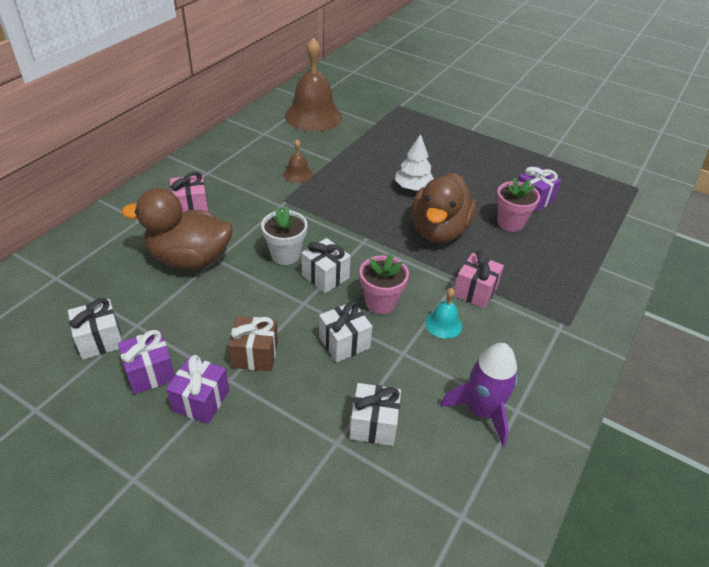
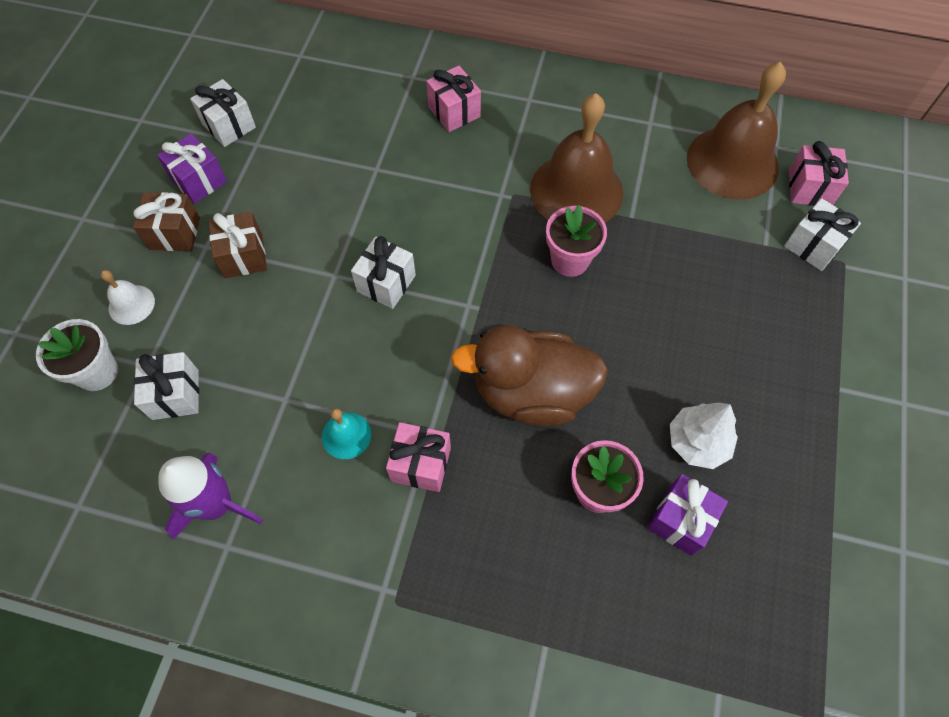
camera: 75 degrees right, 20 degrees up
(189, 258) = (367, 145): brown duck -> none
(201, 400) = (175, 233): purple gift -> brown gift
(264, 446) = (131, 304): none -> white bell
(285, 255) = (409, 231): white flower pot -> white flower pot (97, 372)
(298, 174) = (576, 191): brown bell -> brown bell, size x2.22
(344, 343) = (284, 334): white gift -> white gift (813, 246)
(346, 99) = (809, 188): none -> pink gift
(380, 302) = (361, 354): pink flower pot -> pink flower pot (570, 260)
(413, 187) = (619, 336): white tree -> white tree (697, 442)

